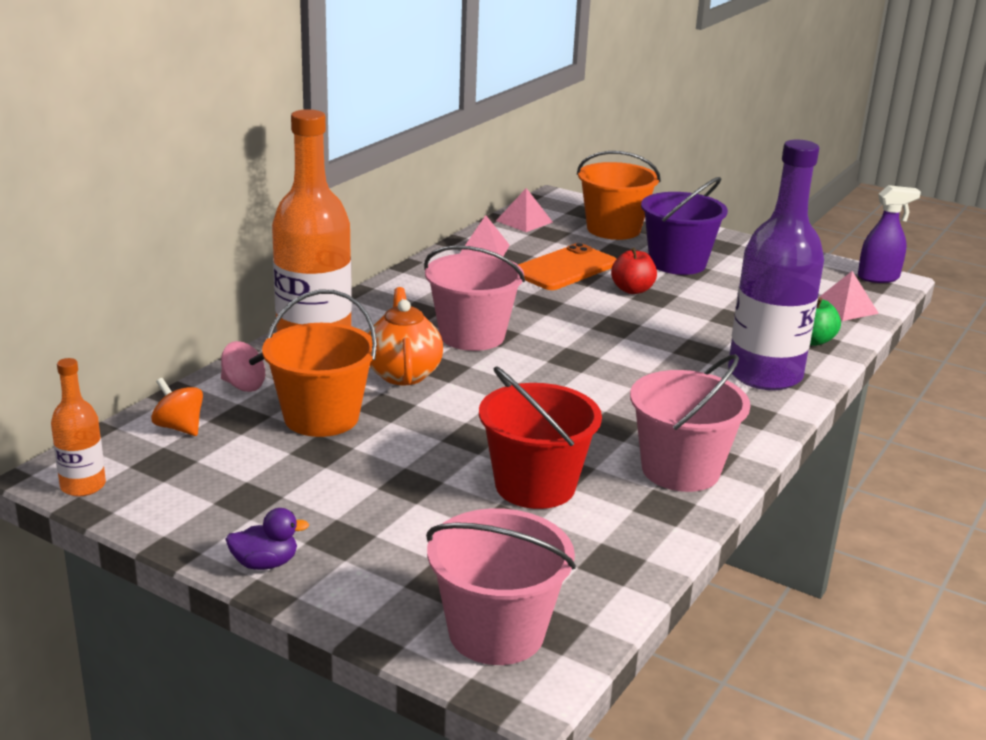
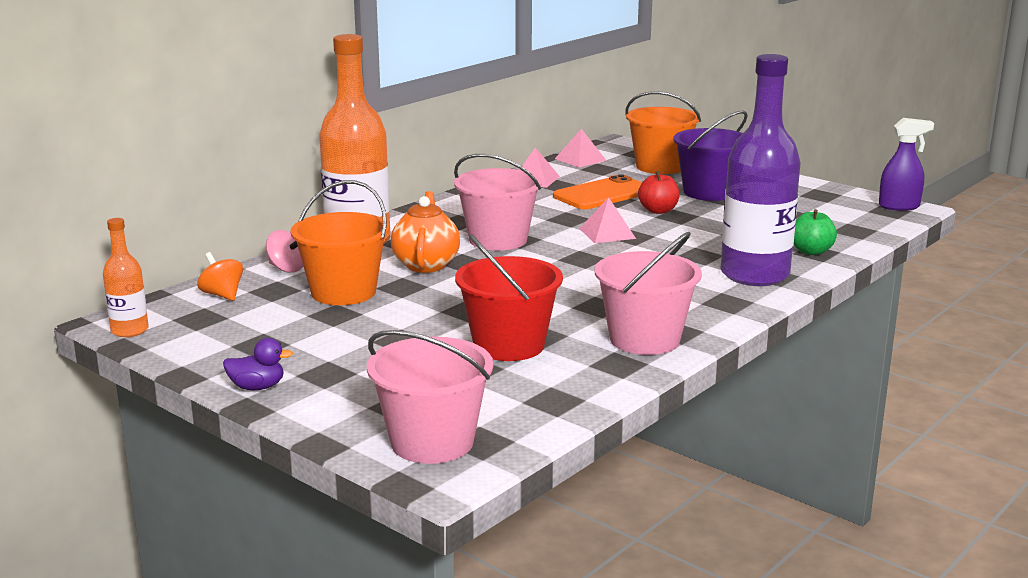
camera: 10 degrees right, 5 degrees down
(845, 308) = (855, 228): pink pyramid -> pink pyramid (607, 233)

